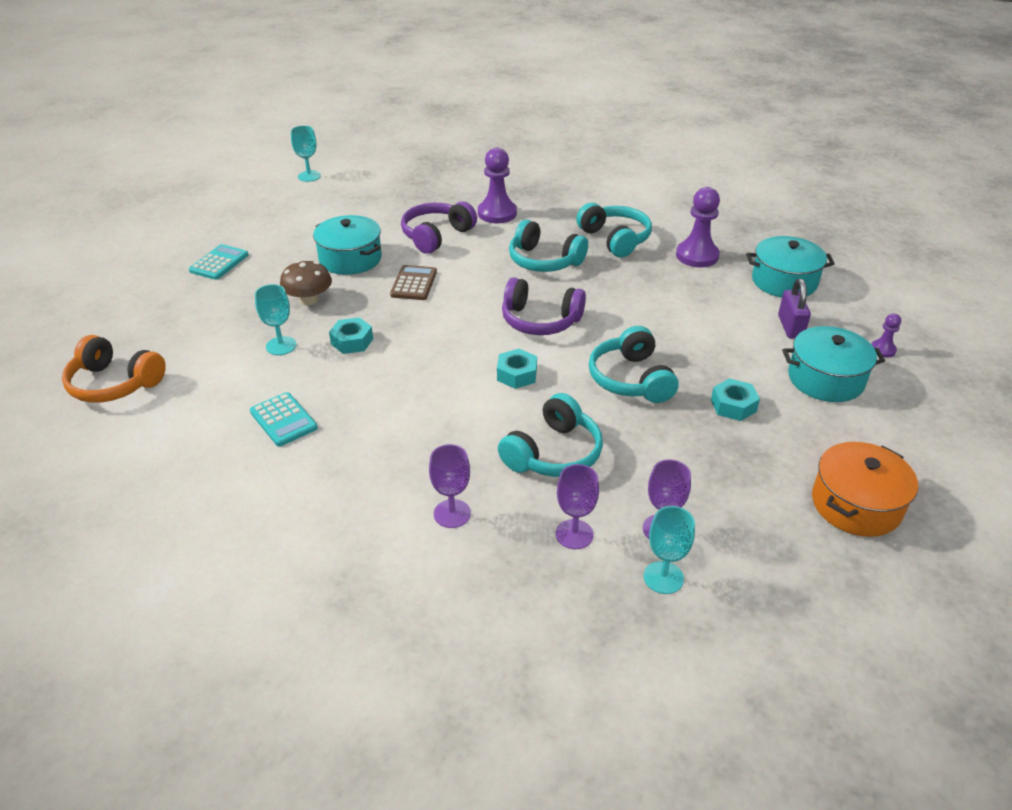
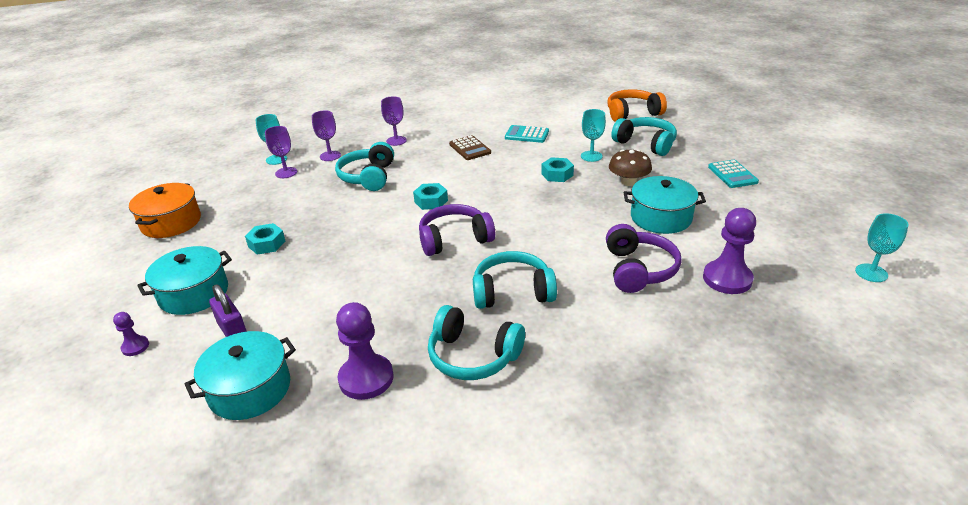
camera: 145 degrees right, 5 degrees down
(414, 283) = (583, 222): brown calculator -> brown calculator (470, 148)
(497, 213) = (630, 326): purple pawn -> purple pawn (727, 279)
(631, 379) = (351, 230): turquoise headphones -> turquoise headphones (645, 144)

